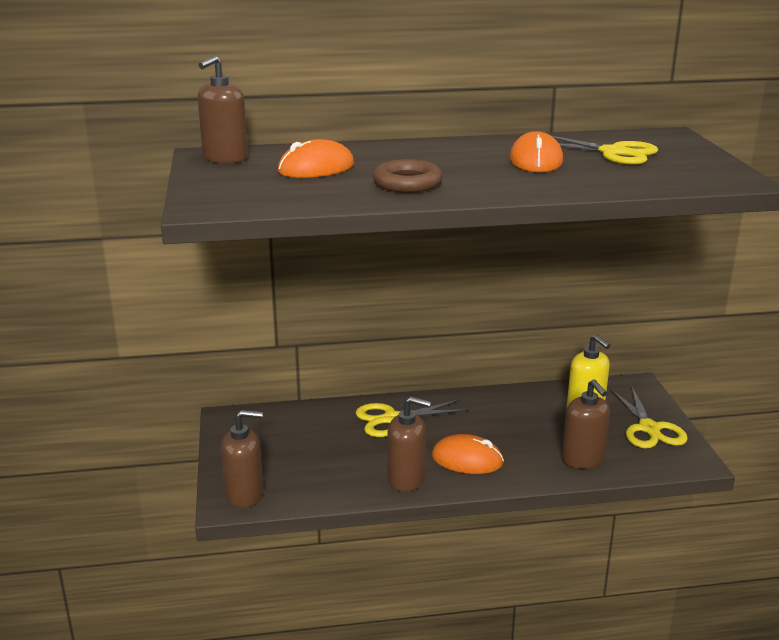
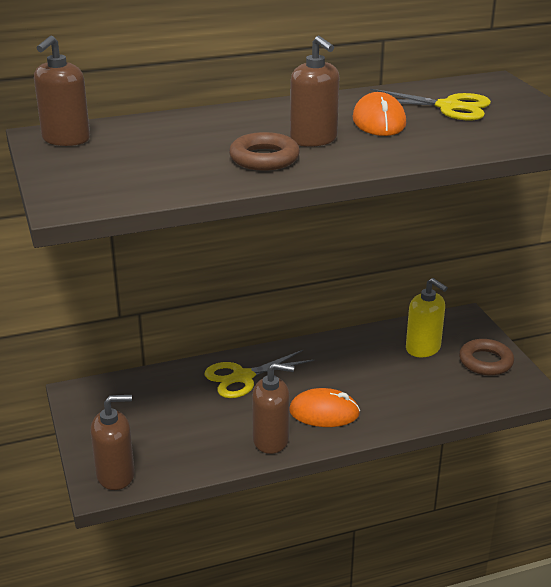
camera: 10 degrees left, 5 degrees up
(316, 168) = (165, 146): orange mouse -> none
(583, 459) = (432, 400): brown soap dispenser -> brown soap dispenser (314, 139)
(649, 428) = (485, 362): yellow scissors -> brown ring

